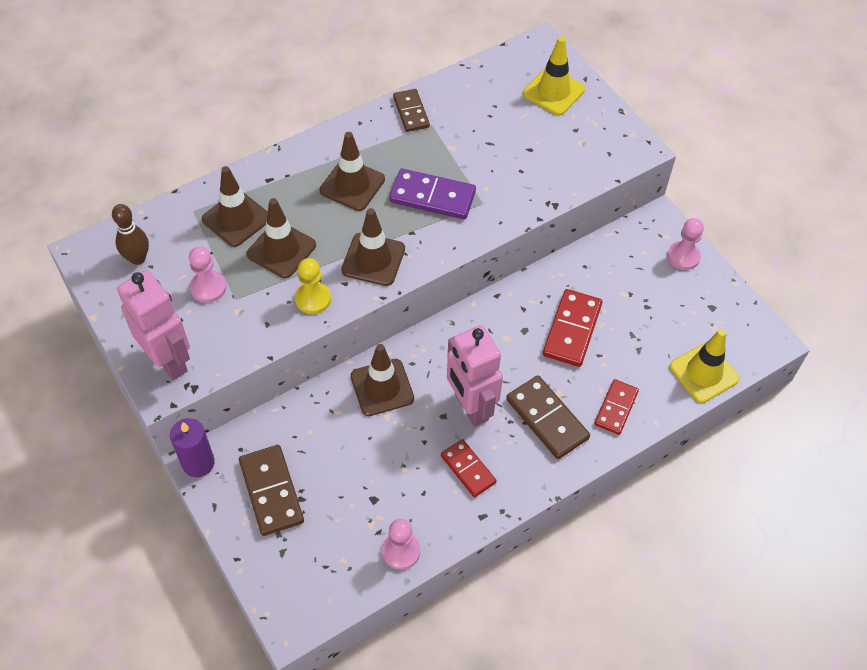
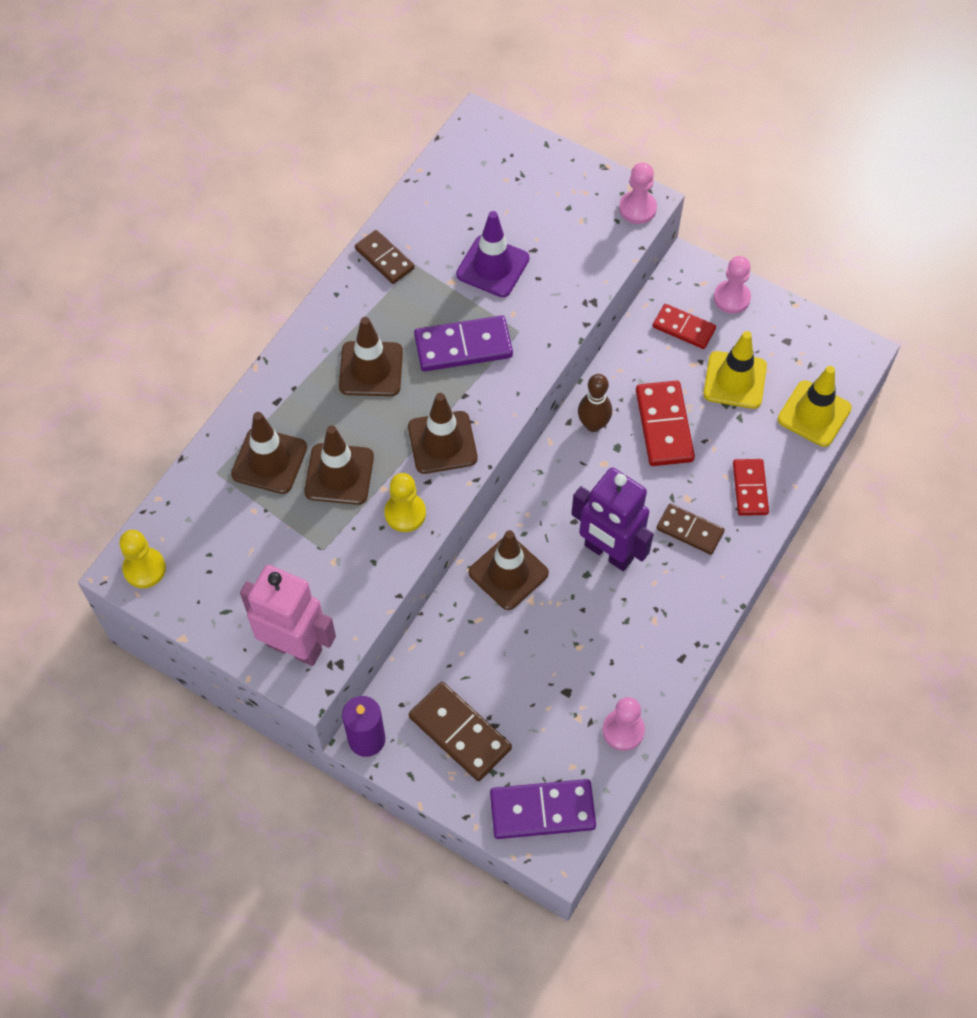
camera: 25 degrees left, 5 degrees up
(98, 256) = (144, 569): none -> yellow pawn
(137, 258) = (189, 552): brown bowling pin -> brown bowling pin (593, 424)
(208, 287) = (287, 550): pink pawn -> pink pawn (637, 208)
(299, 583) = (542, 810): none -> purple domino
(468, 469) = (641, 618): red domino -> red domino (683, 328)
(470, 407) = (608, 552): pink robot -> purple robot
(490, 149) = (492, 266): none -> purple traffic cone
(547, 419) = (689, 530): brown domino -> brown domino, size x0.66
(553, 91) = (522, 173): yellow traffic cone -> yellow traffic cone (734, 380)

